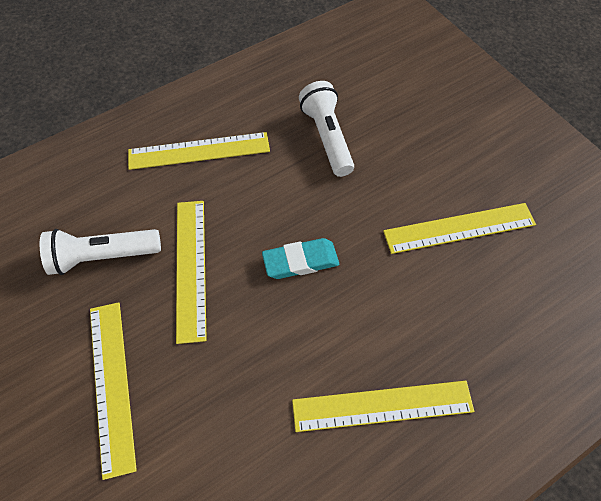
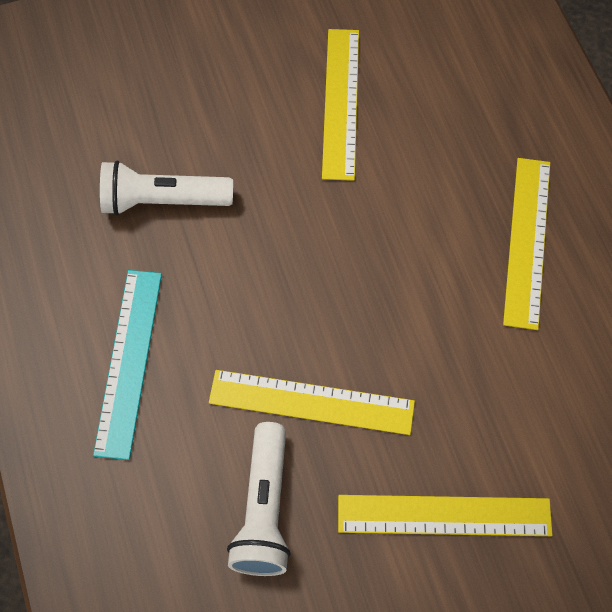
camera: 75 degrees left, 5 degrees up
(199, 151) = (129, 361): yellow ruler -> turquoise ruler
(300, 261) = (337, 276): turquoise eraser -> none

